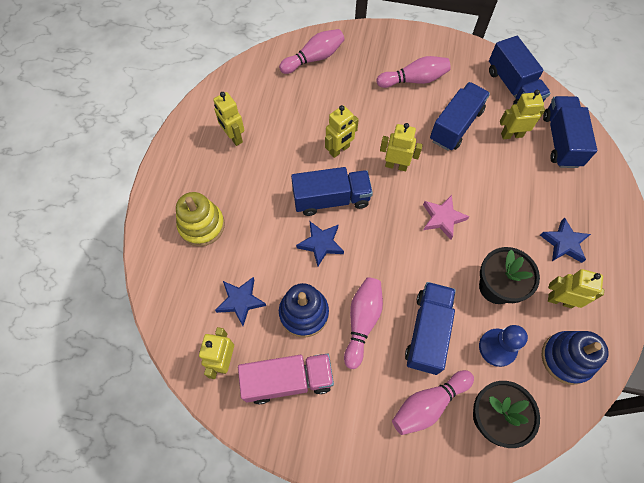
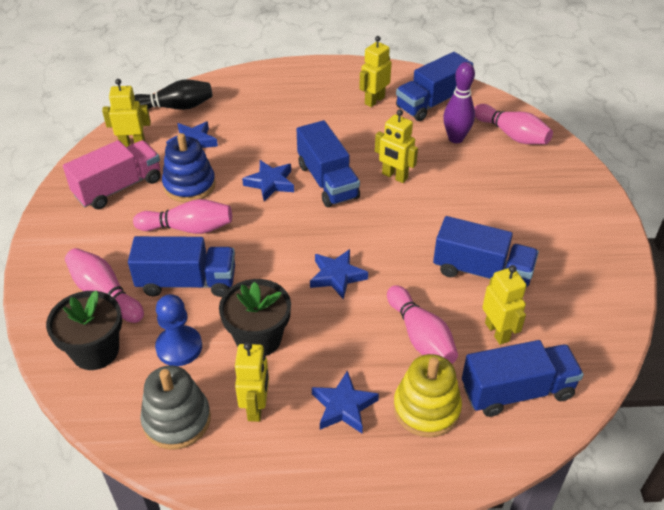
camera: 75 degrees right, 20 degrees down
(176, 310) = (175, 107): none -> black bowling pin
(202, 225) = (265, 102): yellow stacking toy -> yellow stacking toy (426, 408)
(288, 380) = (118, 187): pink truck -> pink truck turned 105 degrees counterclockwise
(306, 95) = (455, 138): none -> purple bowling pin
(396, 165) = (394, 225): yellow robot -> none
(414, 80) = (532, 222): pink bowling pin -> pink bowling pin (420, 336)
(442, 218) = (337, 276): pink star -> blue star
(513, 87) = (584, 325): blue truck -> blue truck (432, 103)
(566, 358) = (177, 420): blue stacking toy -> grey stacking toy

